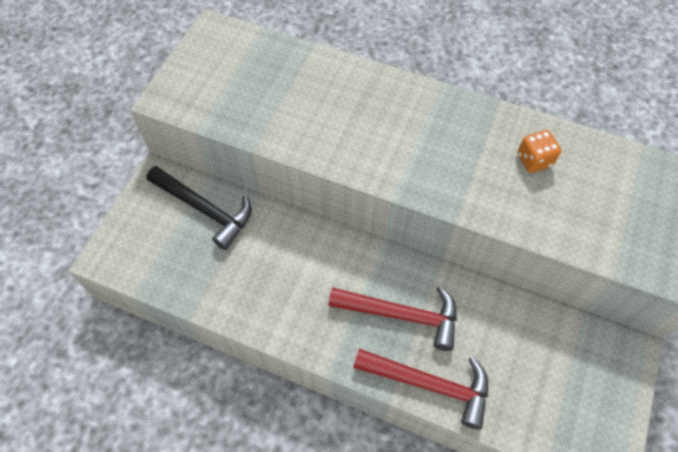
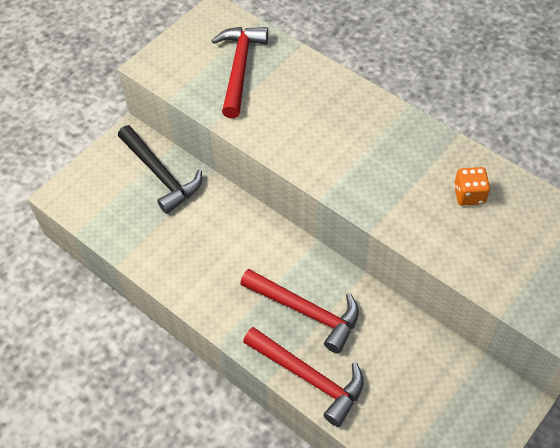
camera: 20 degrees right, 5 degrees down
(260, 82) = (239, 68): none -> red hammer

